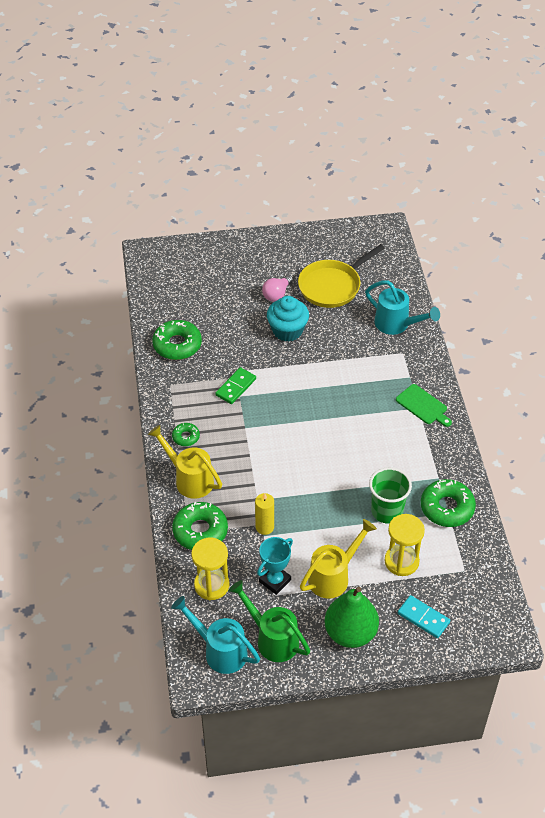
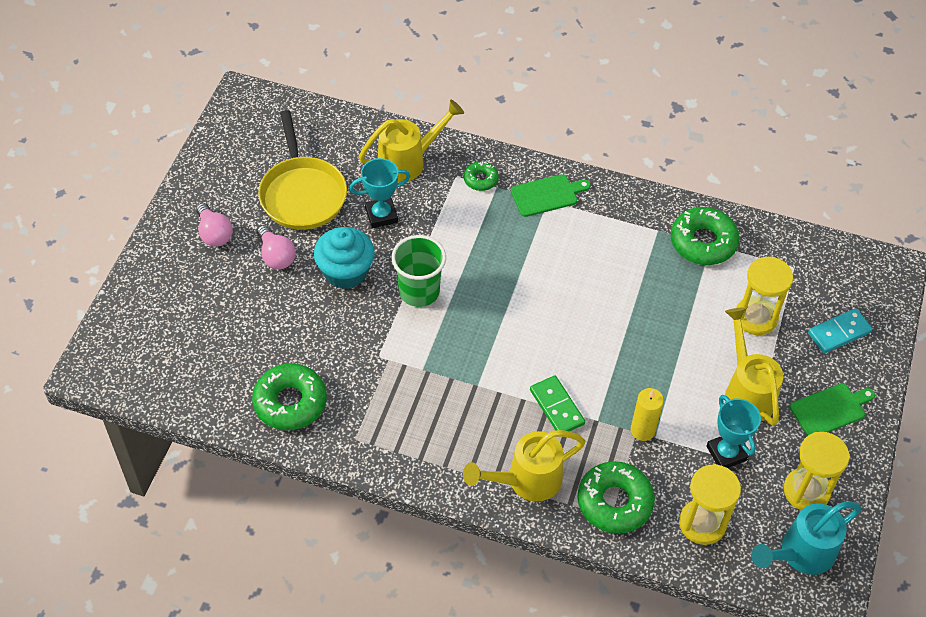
camera: 65 degrees left, 5 degrees up
(186, 437) = (455, 457): green donut -> green donut (480, 179)
(236, 387) = (405, 367): green domino -> green domino (557, 407)
(272, 638) = (806, 491): green watering can -> yellow hourglass
(273, 260) = (214, 233): none -> pink light bulb
(343, 329) = (381, 215): none -> turquoise trophy
(350, 633) = (830, 409): green pear -> green cutting board
(387, 511) = (680, 299): green cup -> green cup (419, 291)
(396, 324) = (408, 161): turquoise watering can -> yellow watering can

